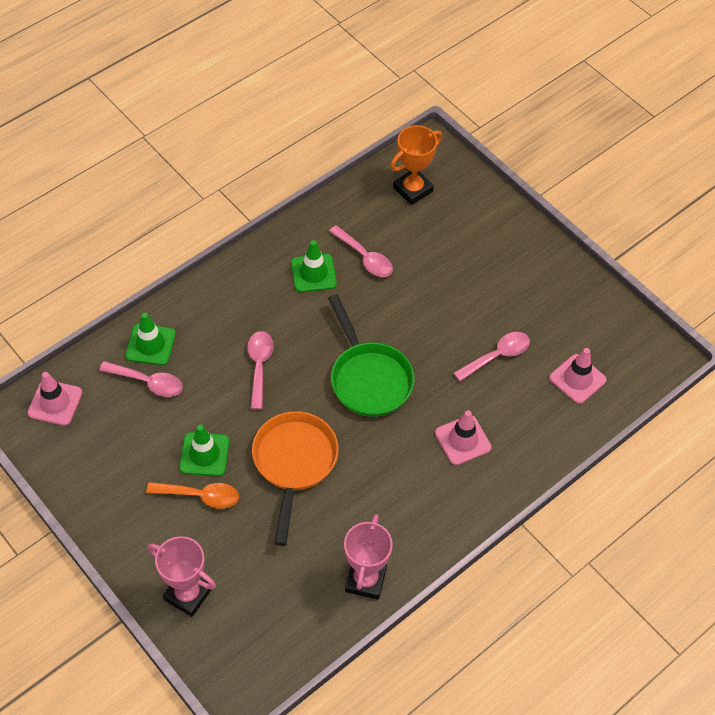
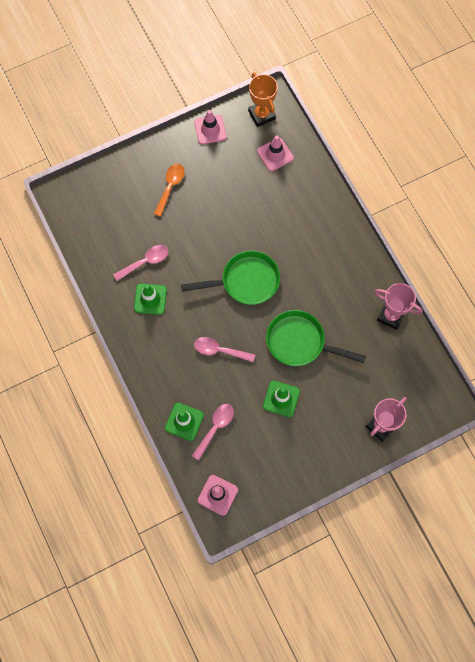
camera: 75 degrees left, 15 degrees up
(200, 496) = (312, 406): orange spoon -> orange spoon (170, 187)
(294, 463) = (300, 342): orange pan -> green pan
(413, 189) = (93, 216): orange trophy -> orange trophy (261, 115)
(463, 440) = (305, 235): pink traffic cone -> pink traffic cone (210, 129)
(497, 356) = (246, 197): pink spoon -> none

